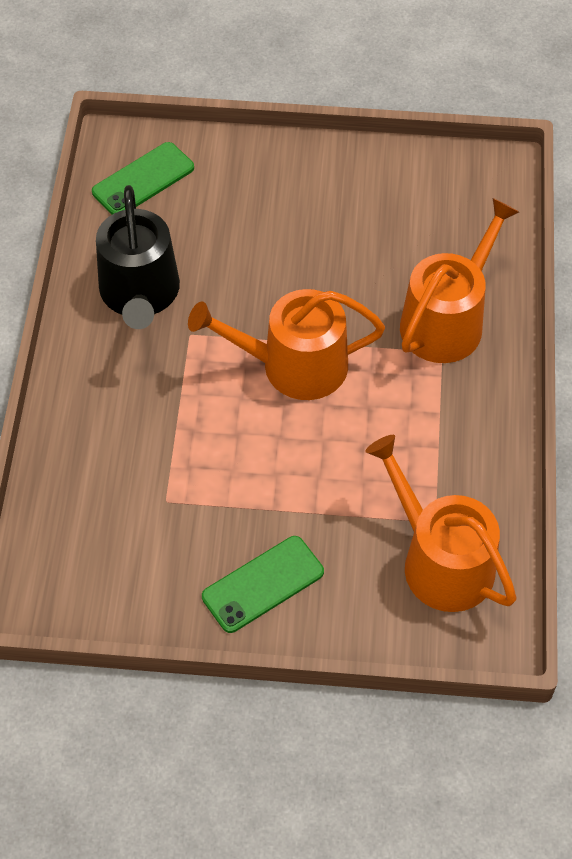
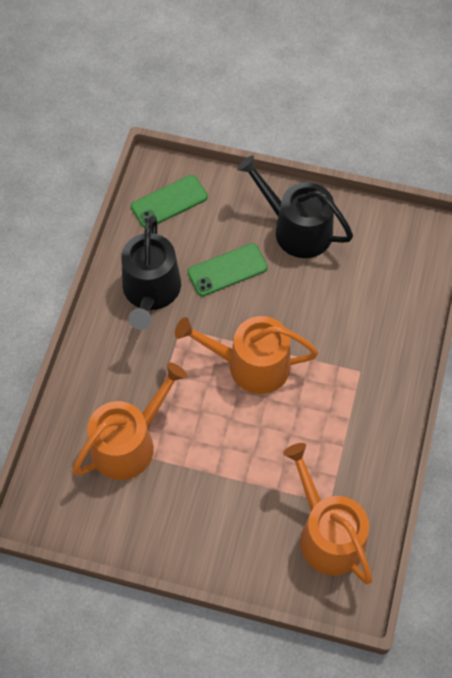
camera: 10 degrees right, 5 degrees up
(263, 584) = (197, 530): green phone -> green phone (227, 270)
(321, 190) = (296, 229): none -> black watering can
(447, 320) = (369, 347): orange watering can -> orange watering can (129, 443)

